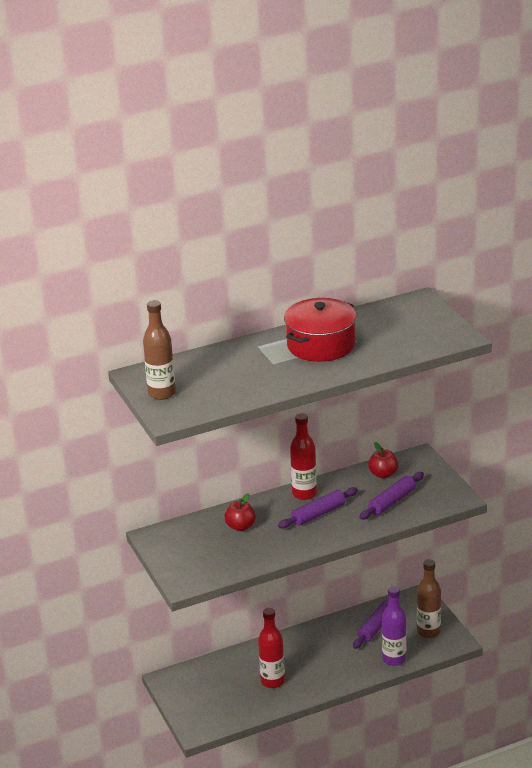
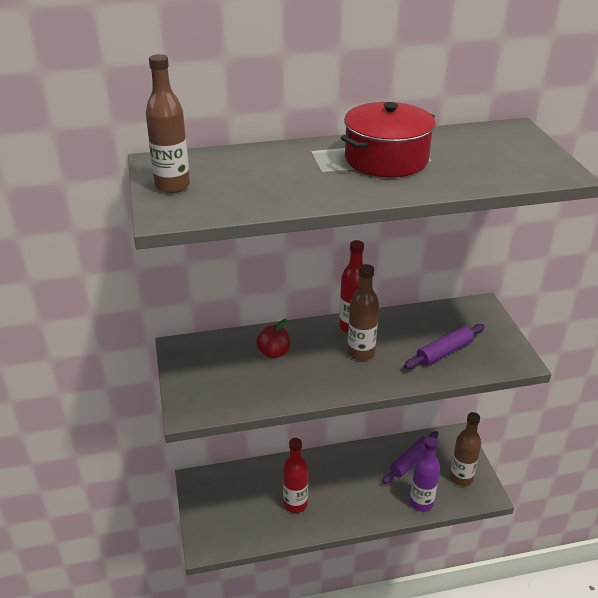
camera: 10 degrees right, 5 degrees up
(318, 514) = (361, 353): purple rolling pin -> brown bottle
(383, 474) = (440, 319): red apple -> none

